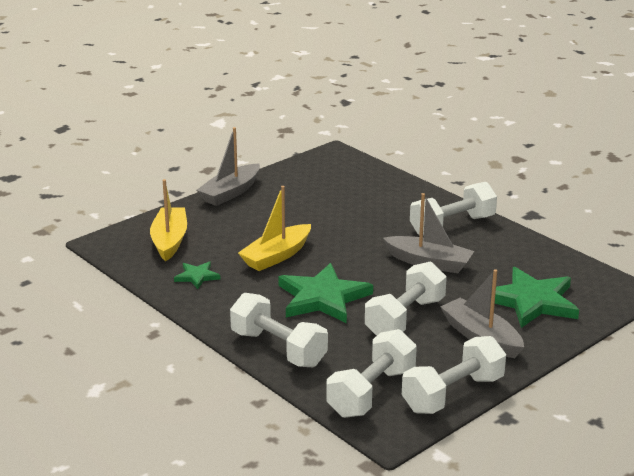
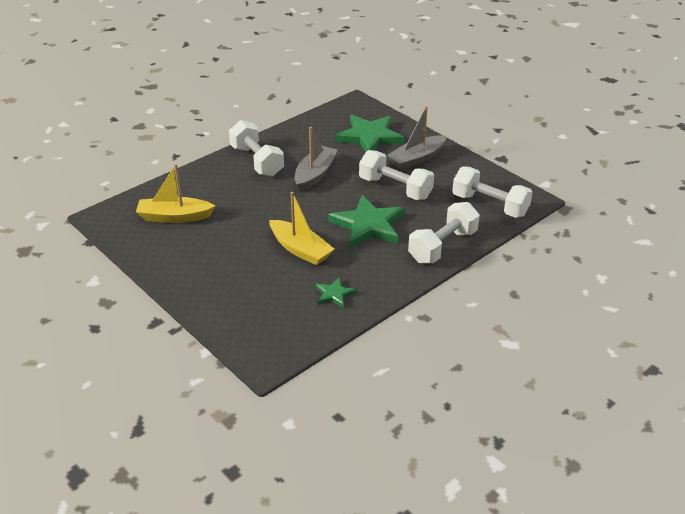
camera: 90 degrees left, 10 degrees up
(169, 241) = (266, 316): yellow boat -> yellow boat (174, 217)
(230, 193) = (171, 281): grey boat -> none
(453, 394) = (485, 174): white dumbbell -> none

